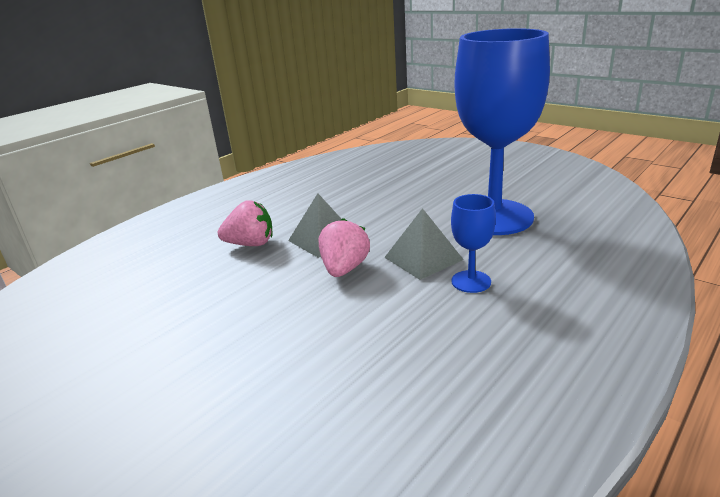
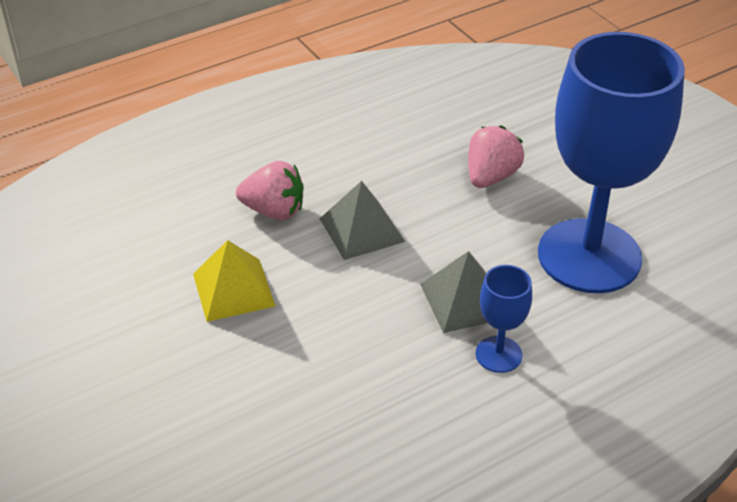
camera: 15 degrees right, 15 degrees up
(234, 294) = (233, 289): none -> yellow pyramid
(344, 269) = (366, 288): pink strawberry -> pink strawberry (491, 177)

